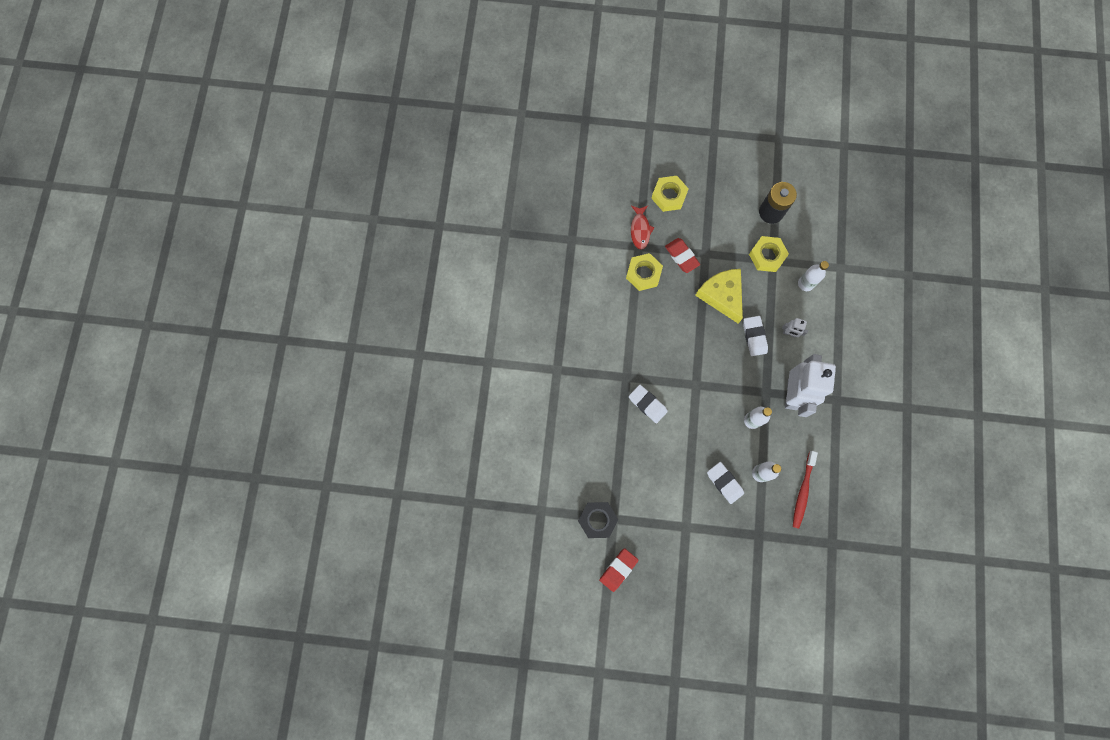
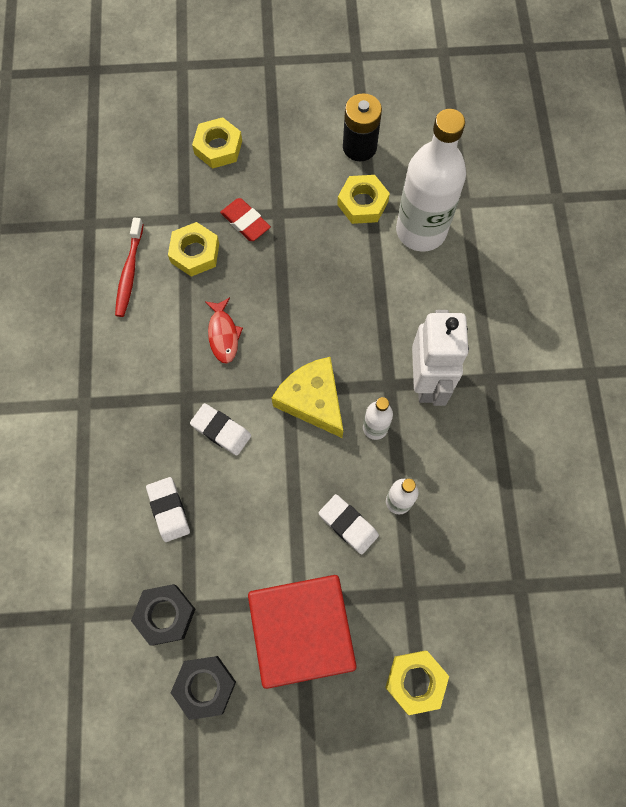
camera: 10 degrees left, 5 degrees down
(618, 569) = (205, 686): red eraser -> black nut
(640, 230) = (183, 196): red fish -> red fish (223, 334)
(685, 546) = (302, 631): none -> red cube
(721, 295) = (308, 264): yellow cheese -> yellow cheese (312, 400)
(754, 336) = (361, 312): white eraser -> white eraser (168, 510)
(754, 591) = (415, 681): none -> yellow nut
(789, 333) = (409, 299): white robot -> none
(803, 491) = (464, 517): red toothbrush -> red toothbrush (129, 272)
(805, 283) = (421, 231): white bottle -> white bottle, size x2.20

